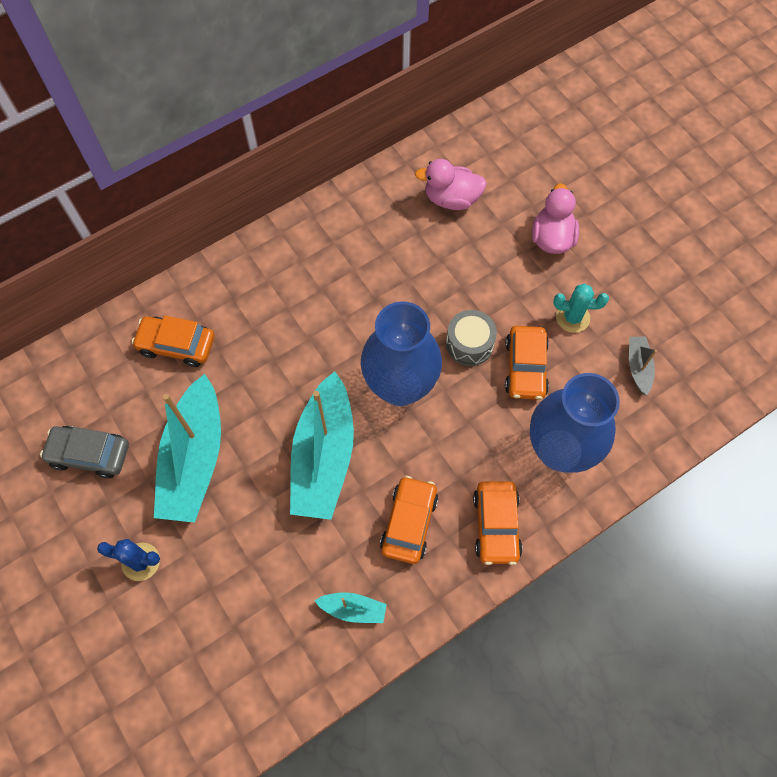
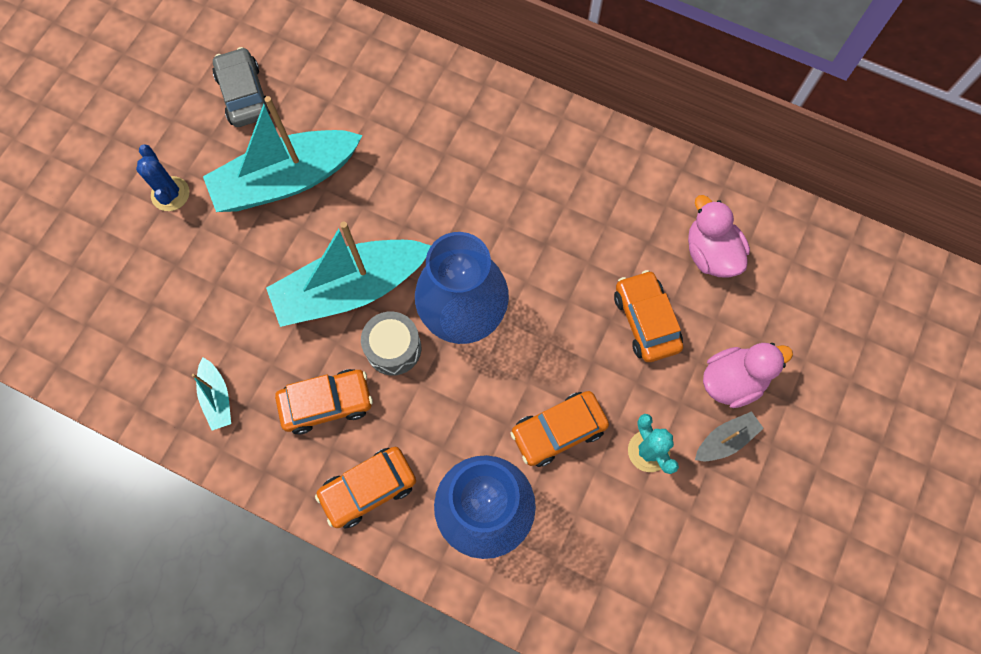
camera: 60 degrees right, 5 degrees up
(176, 345) = (388, 99): orange car -> orange car (646, 321)
(469, 344) = (551, 360): grey drum -> grey drum (393, 348)
(638, 367) = (632, 551): grey boat -> grey boat (725, 440)

